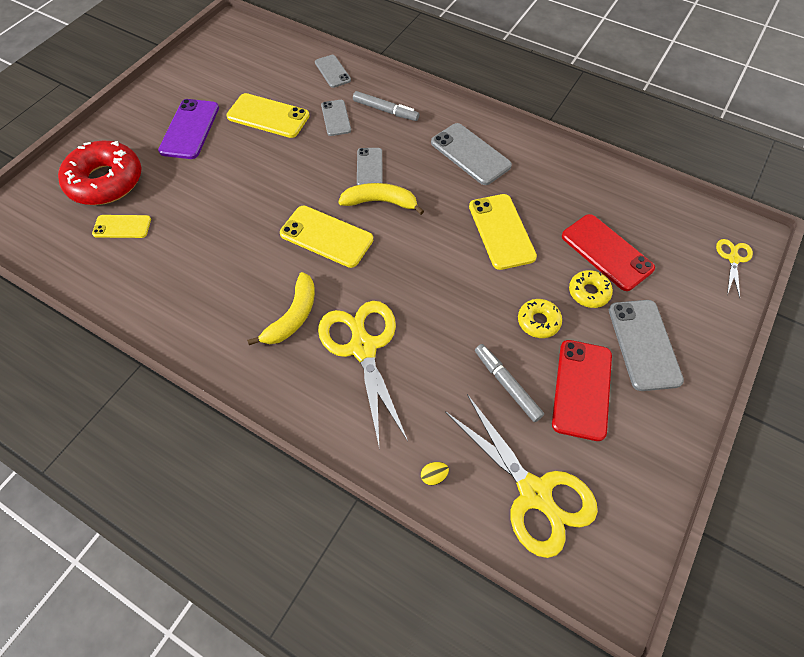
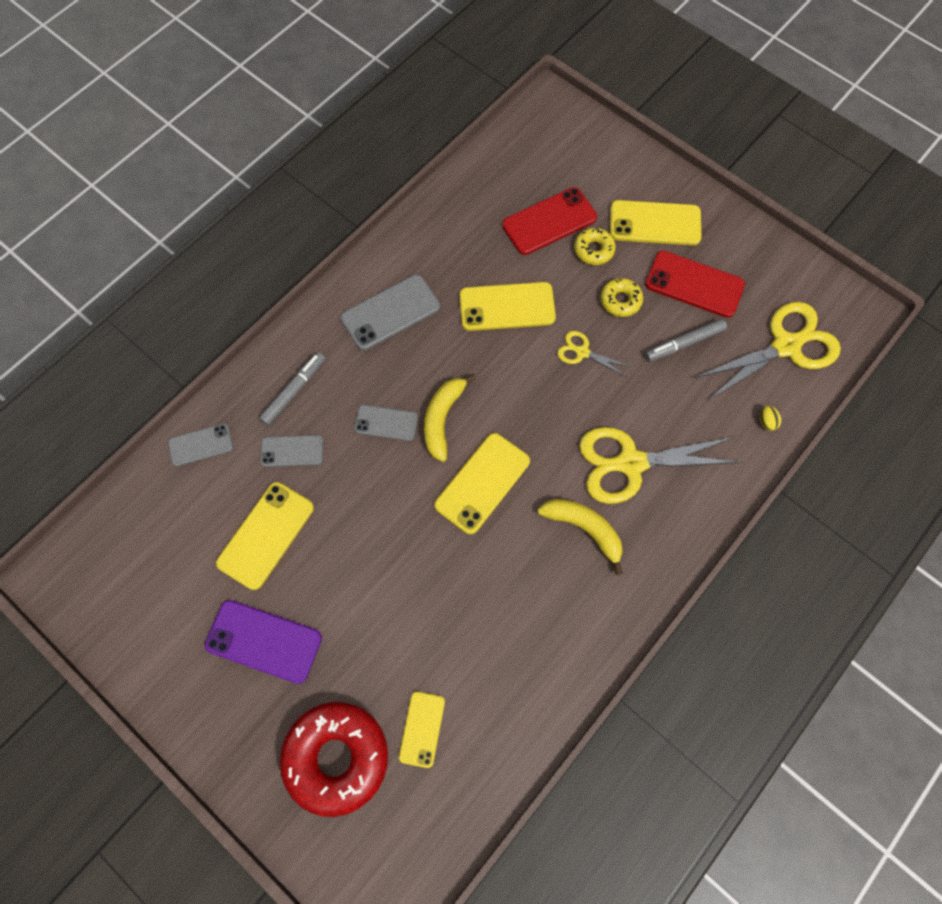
camera: 80 degrees left, 10 degrees up
(644, 344) = (655, 223): grey phone -> yellow phone
(733, 259) = (573, 124): yellow scissors -> yellow scissors (582, 352)

